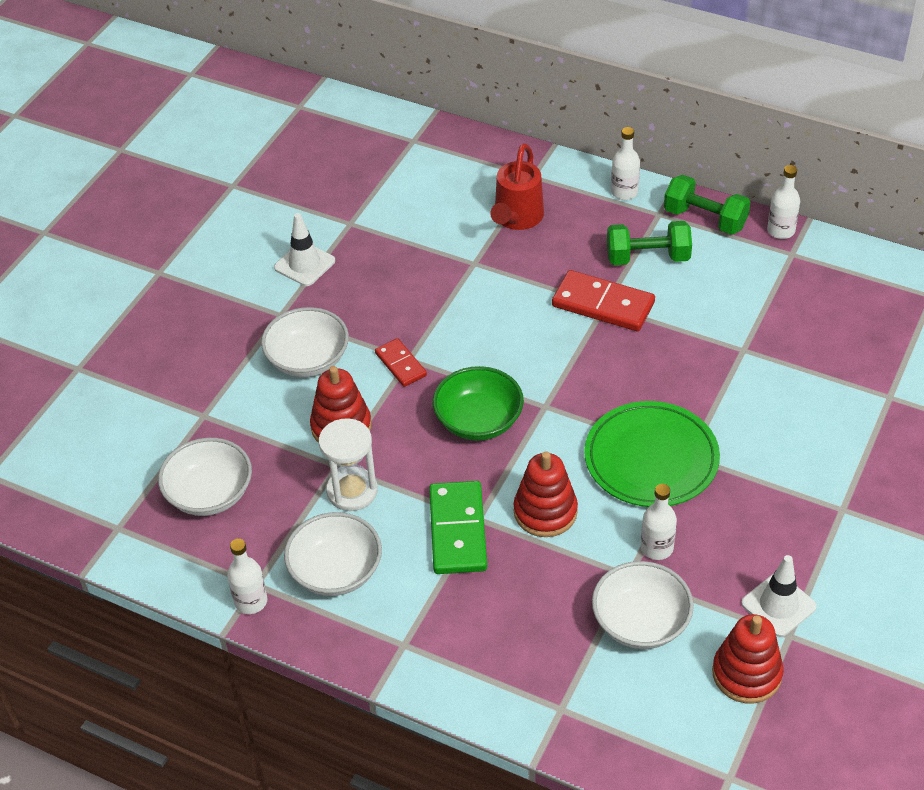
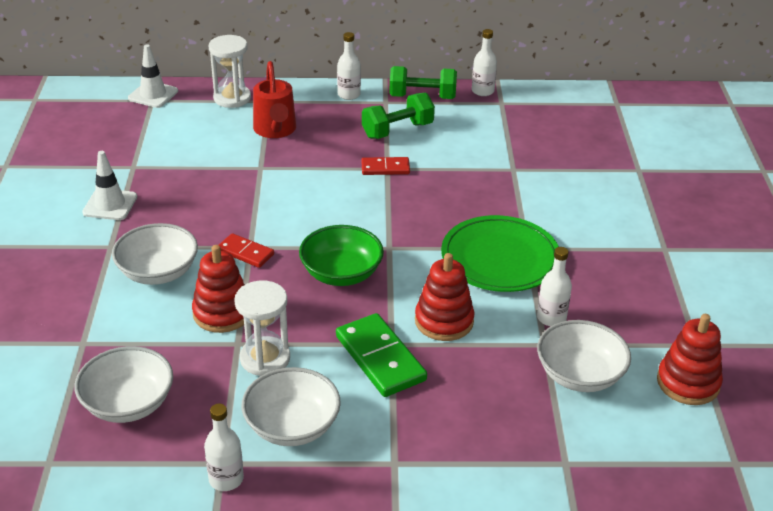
camera: 30 degrees left, 10 degrees down
(496, 161) = (232, 98): none -> white hourglass
(603, 304) = (385, 168): red domino -> red domino, size x0.58
(778, 605) = (672, 327): white traffic cone -> white traffic cone (153, 95)

